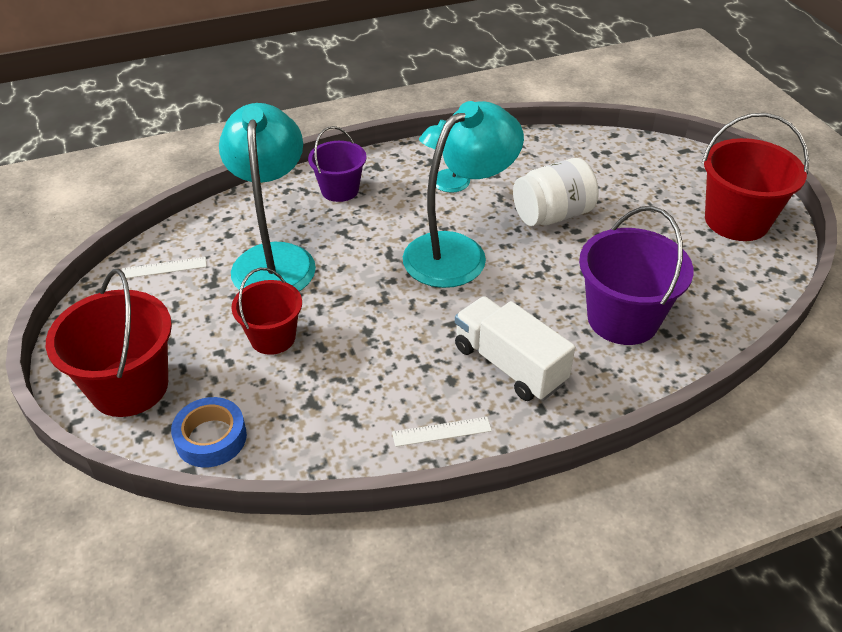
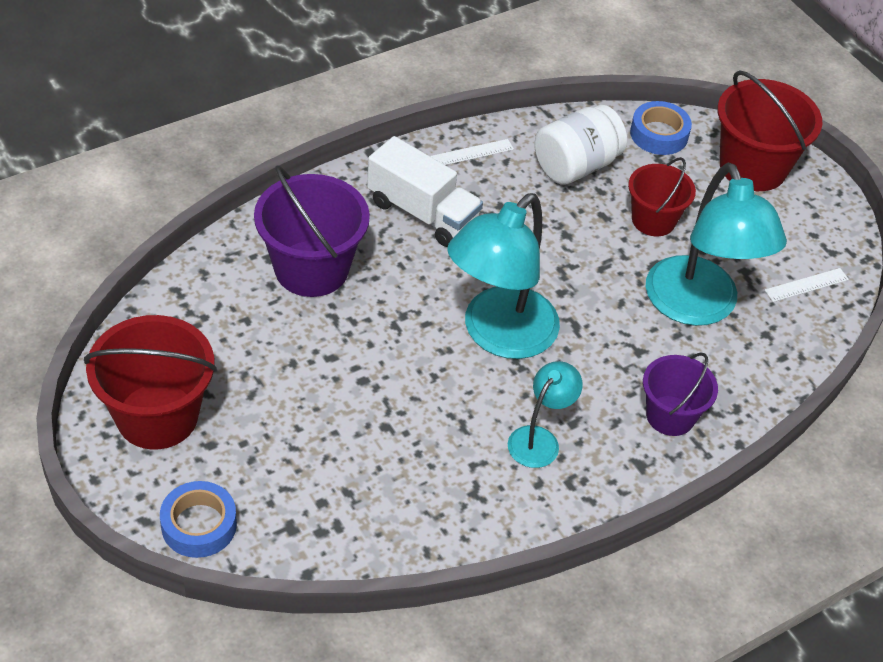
camera: 165 degrees right, 5 degrees up
(552, 215) = (393, 401): white jar -> white jar (576, 166)
(689, 161) = (199, 525): none -> blue tape

